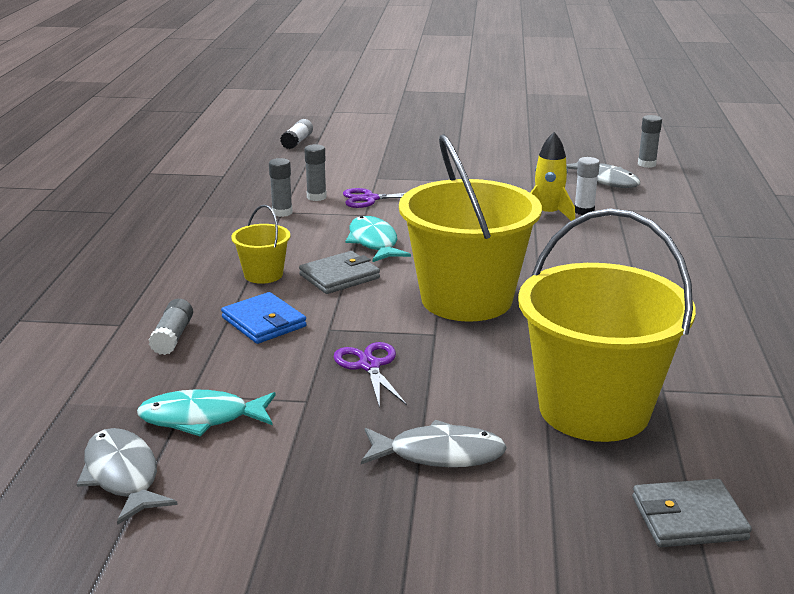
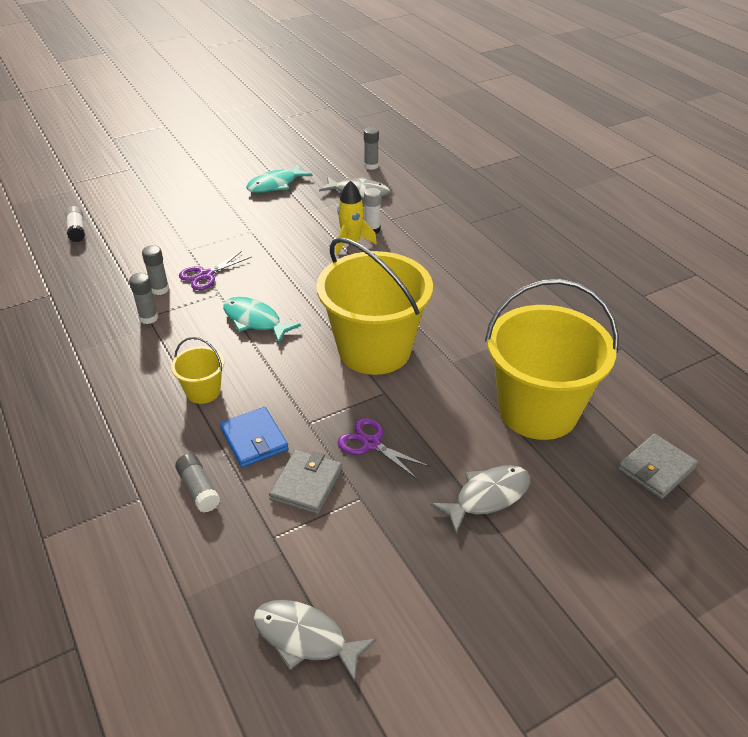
camera: 35 degrees left, 15 degrees up
(201, 418) = (305, 554): turquoise fish -> turquoise fish (275, 185)
(264, 322) = (254, 439): blue wallet -> blue wallet turned 45 degrees clockwise
(339, 276) = (264, 367): grey wallet -> grey wallet (306, 484)

